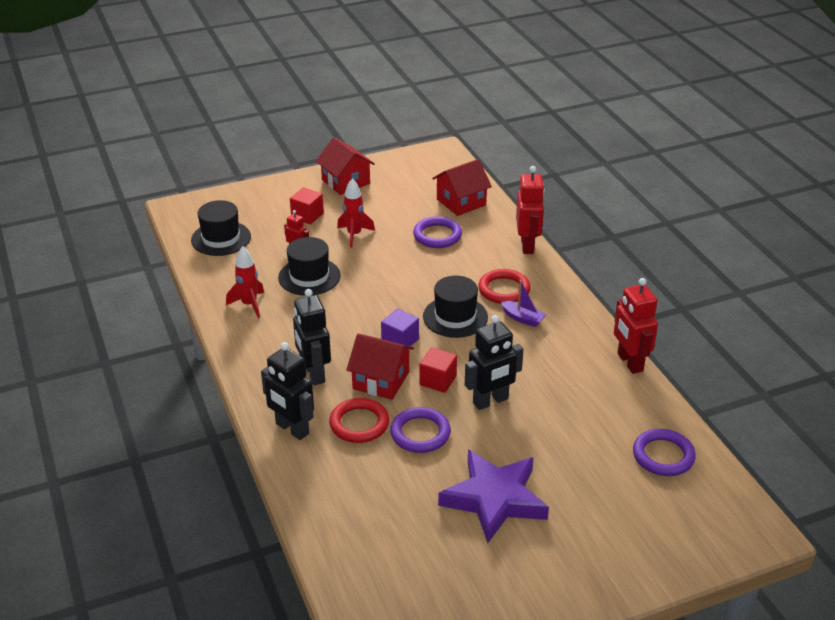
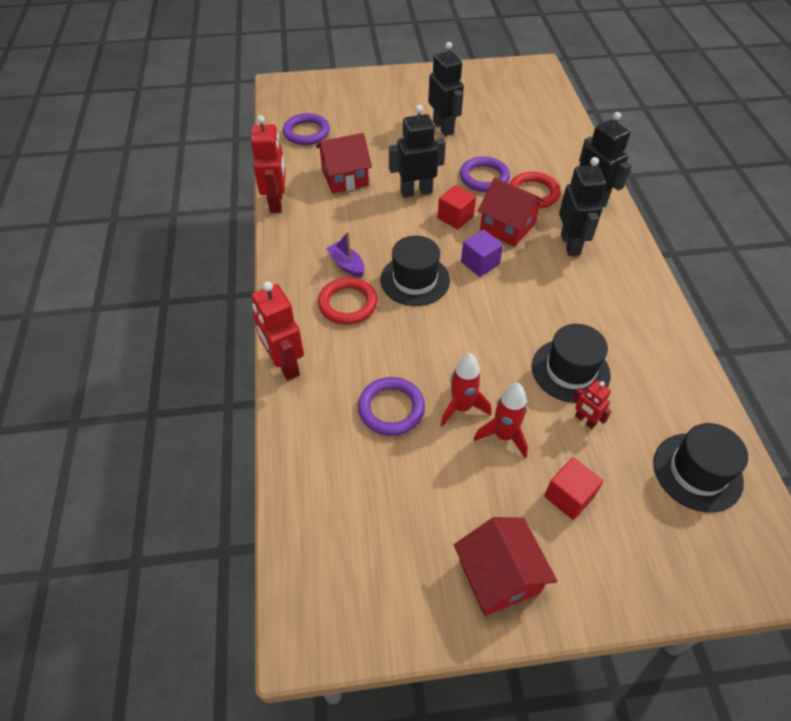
camera: 165 degrees left, 15 degrees up
(249, 305) = (643, 341): red rocket -> red rocket (461, 407)
(461, 202) = (331, 473): red house -> red house (345, 177)
(494, 499) = (443, 127): purple star -> black robot
(527, 245) = (285, 365): red robot -> red robot turned 45 degrees counterclockwise

